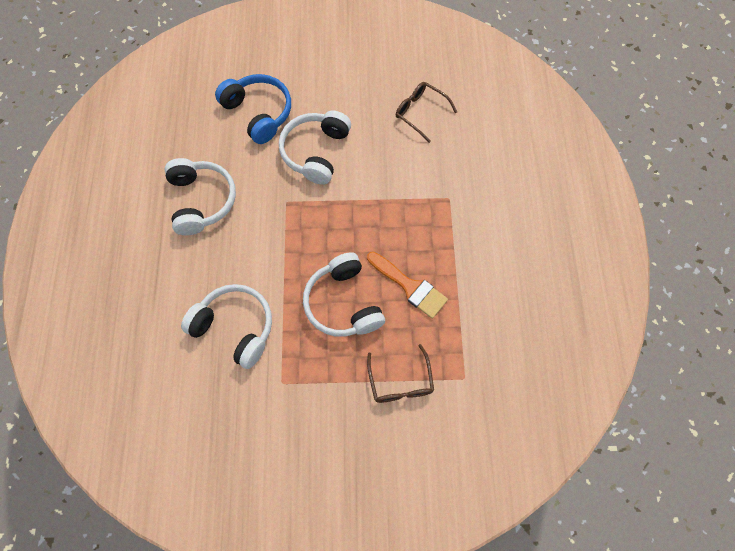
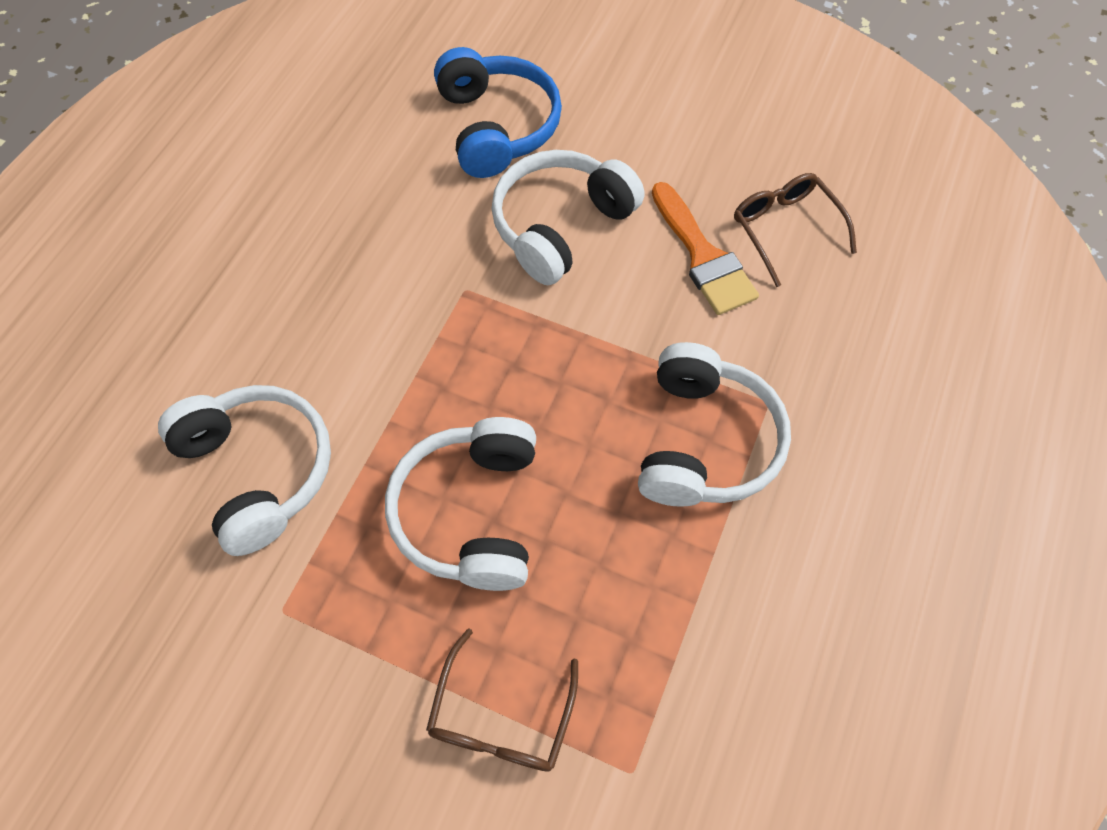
camera: 25 degrees right, 5 degrees down
(202, 201) = (325, 232): white headphones -> white headphones (704, 441)
(410, 286) = (612, 537): orange brush -> orange brush (703, 256)

